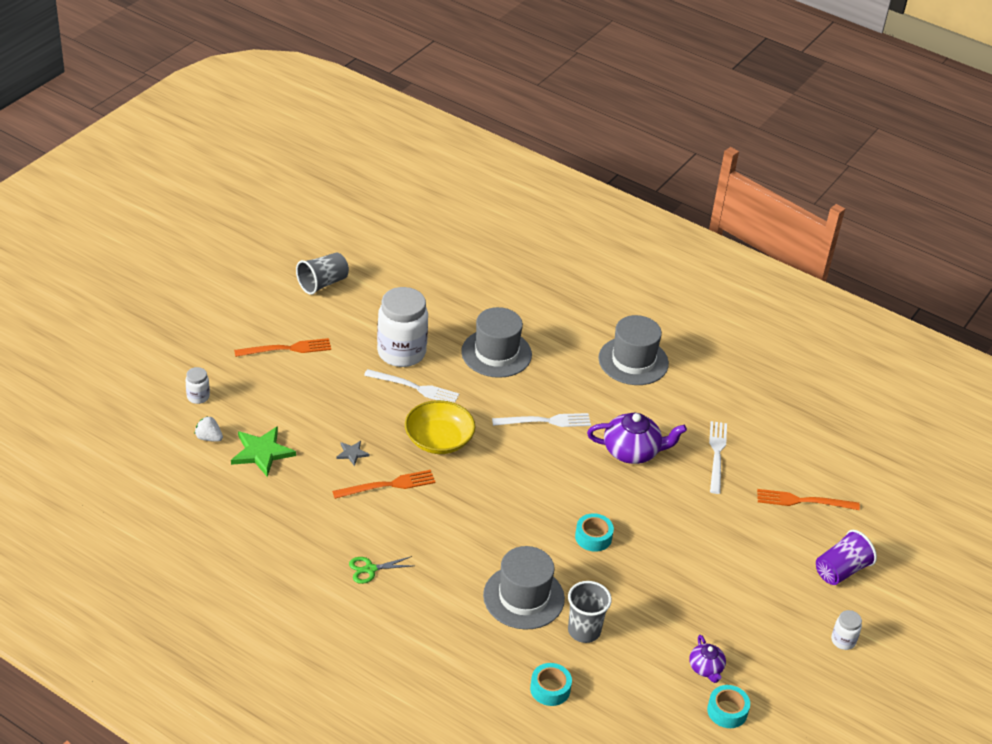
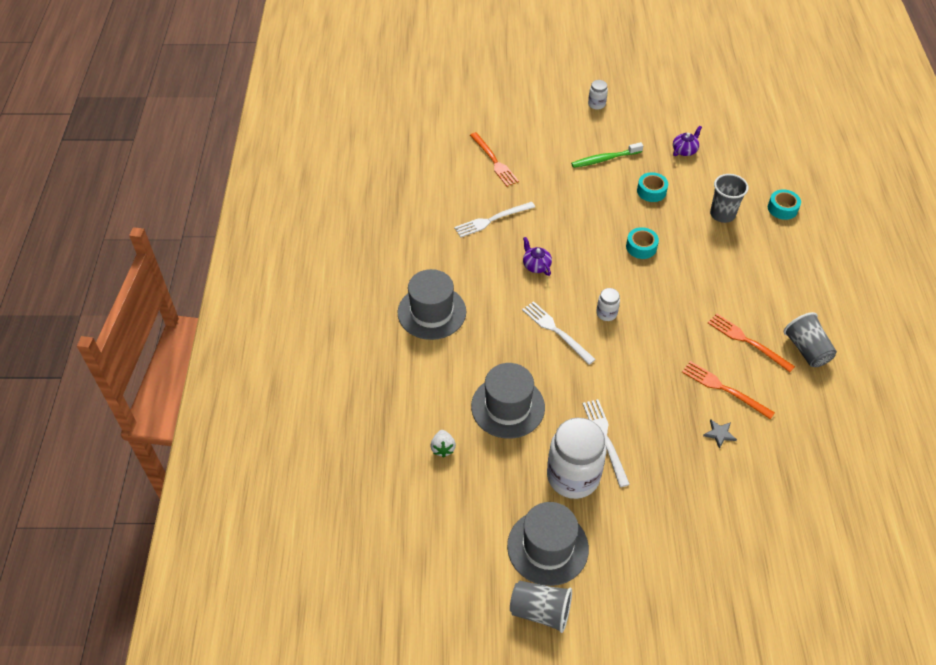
camera: 120 degrees left, 10 degrees up
(198, 397) = (784, 600): white jar -> white jar (606, 313)
(209, 438) = (815, 551): white strawberry -> white strawberry (443, 448)
(262, 452) = (786, 498): green star -> none
(287, 349) = (656, 573): orange fork -> orange fork (747, 341)
(370, 569) = (806, 350): green scissors -> grey cup
(439, 440) = (645, 386): yellow bowl -> none
(523, 597) = (731, 256): grey hat -> grey hat (547, 547)
(632, 451) = (536, 265): purple teapot -> purple teapot, size x0.56
(727, 711) = (704, 130): turquoise tape -> turquoise tape (651, 191)
(742, 589) = (605, 159): none -> green toothbrush
(841, 570) = (539, 124): purple cup -> none

